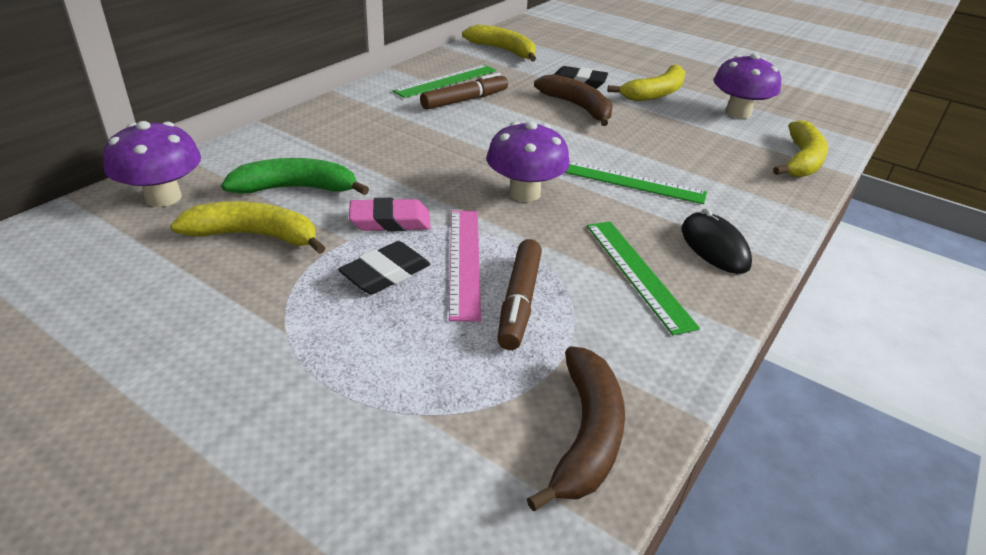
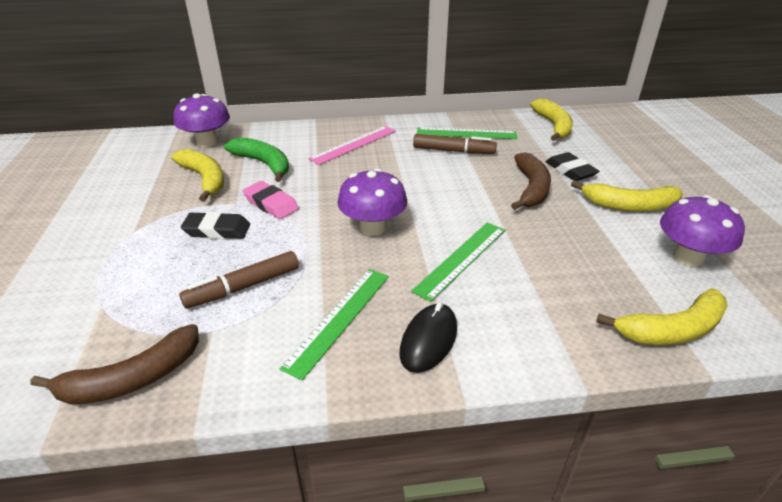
camera: 50 degrees right, 0 degrees up
(464, 261) = (262, 247): pink ruler -> pink ruler (354, 144)
(629, 182) = (461, 259): green ruler -> green ruler turned 60 degrees clockwise

